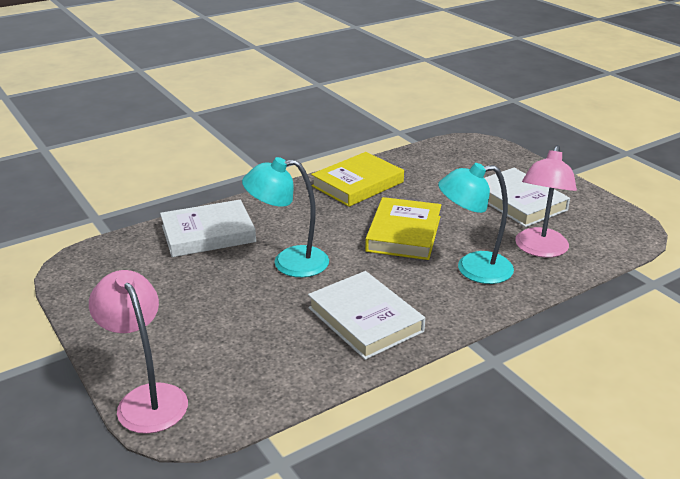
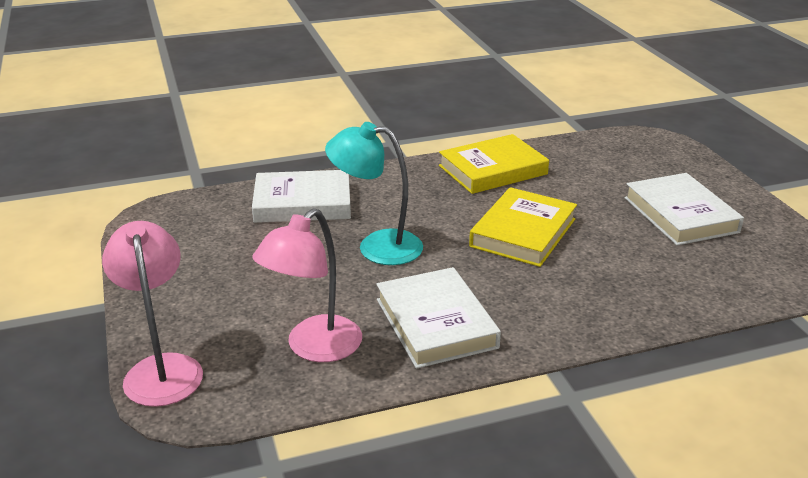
camera: 15 degrees right, 0 degrees up
(472, 269) = (589, 285): turquoise lamp -> none
(539, 249) = (683, 274): pink lamp -> pink lamp (314, 348)

